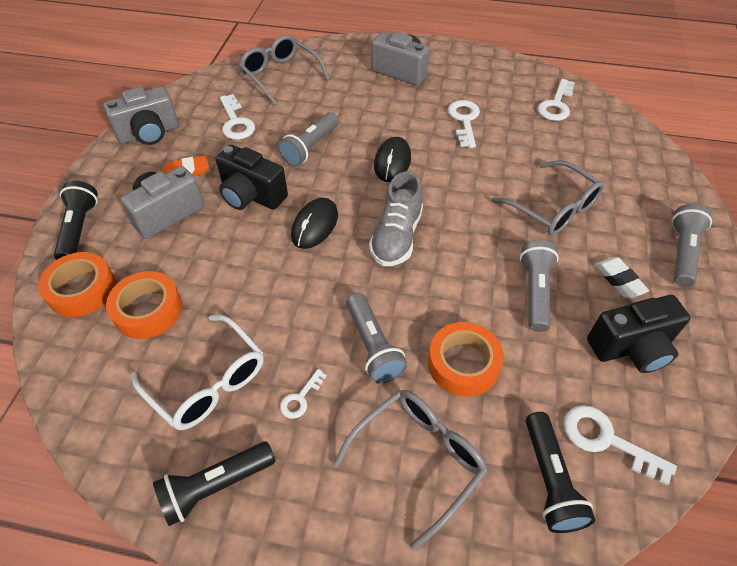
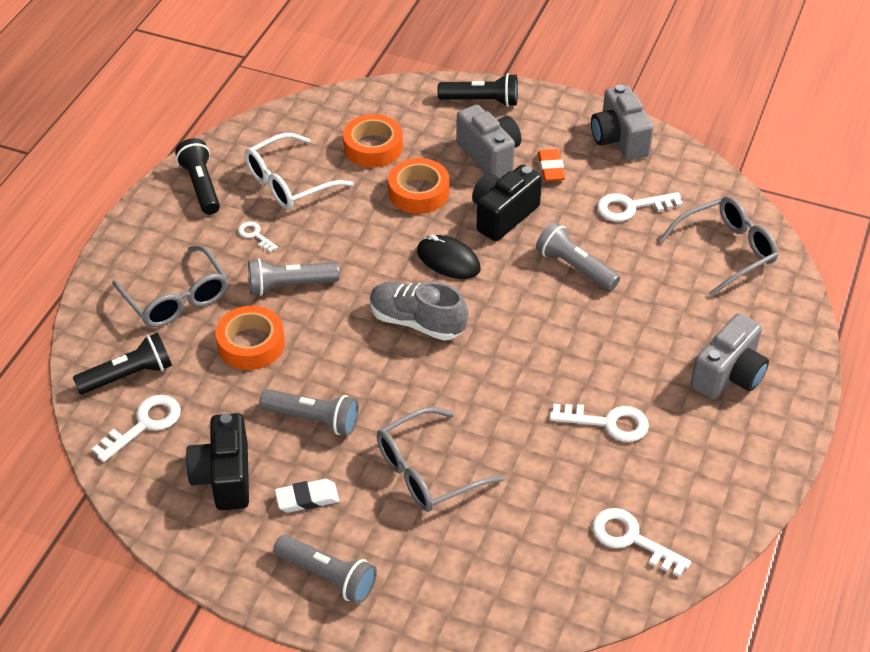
camera: 100 degrees right, 5 degrees down
(82, 290) = (407, 108): orange tape -> orange tape (418, 192)
(392, 162) = (536, 336): black mouse -> none
(549, 480) = (128, 375): black flashlight -> black flashlight turned 150 degrees clockwise

